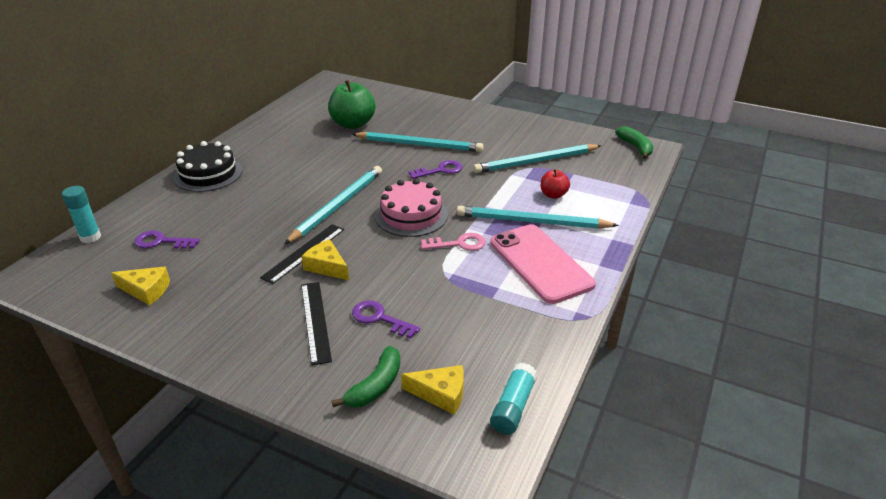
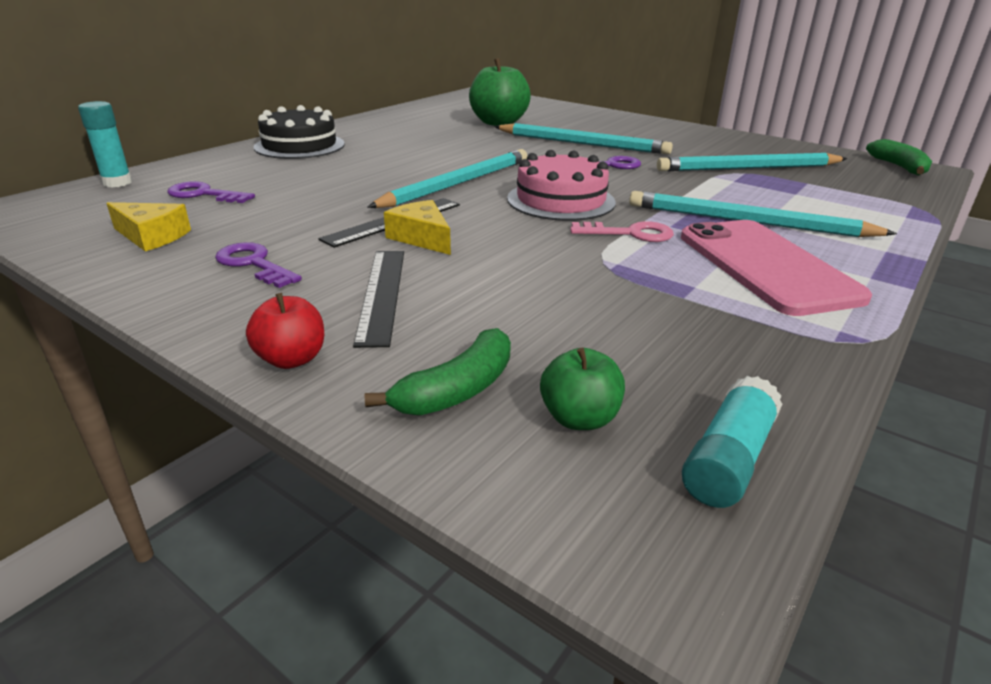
camera: 10 degrees right, 5 degrees down
(379, 318) = (487, 302): purple key -> purple key (254, 264)
(441, 394) = (579, 418): yellow cheese -> green apple
(553, 195) = (779, 199): red apple -> red apple (291, 359)

